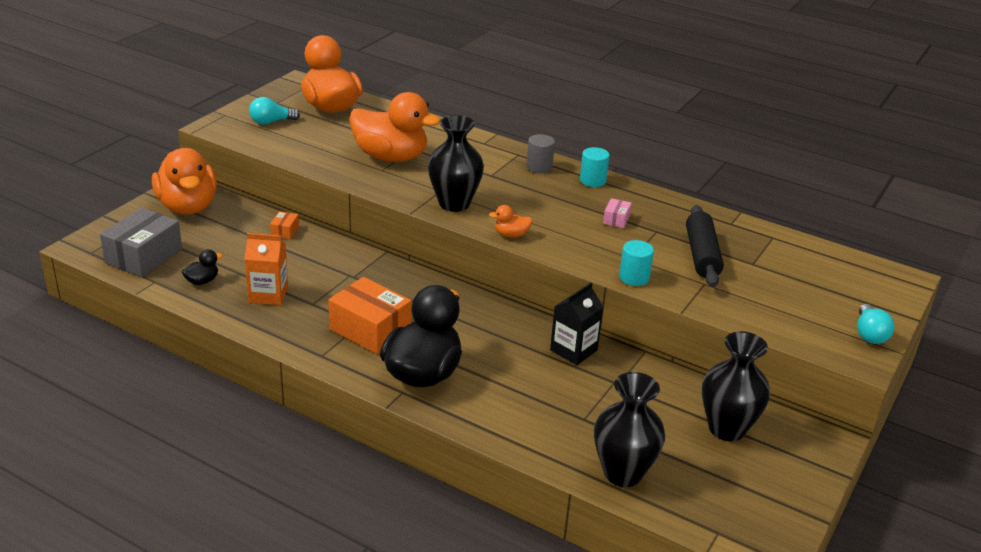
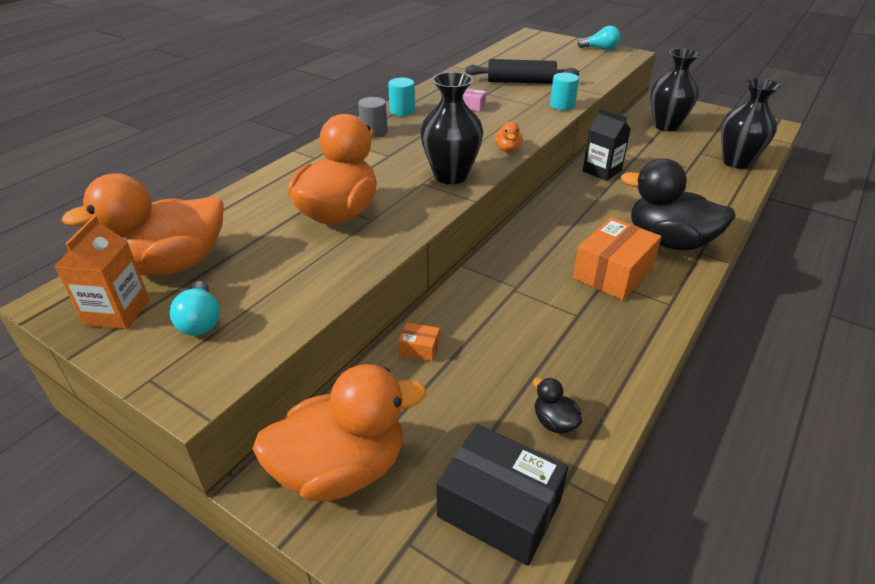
camera: 85 degrees left, 5 degrees up
(144, 256) = (499, 508): grey box -> black box
(268, 294) = (569, 353): orange carton -> orange carton (117, 312)

